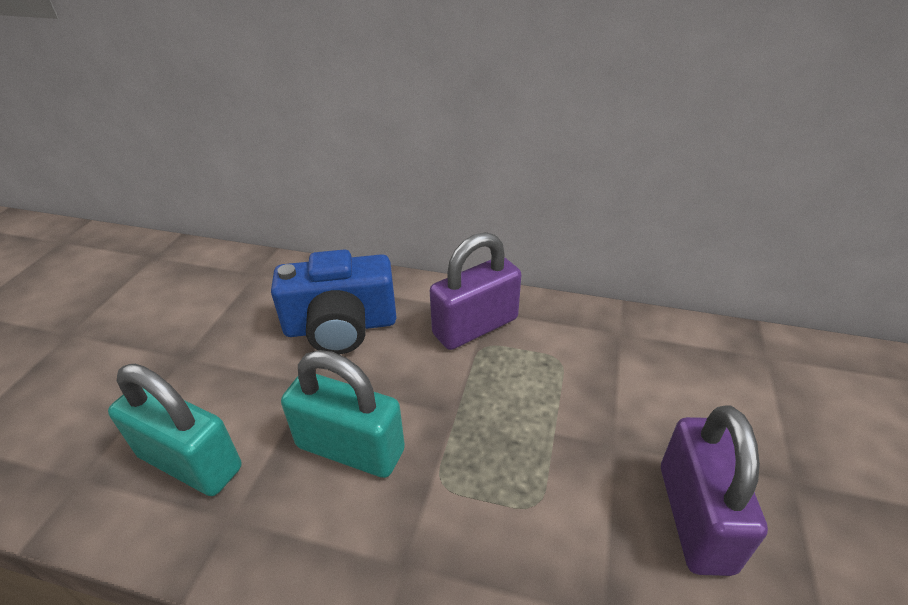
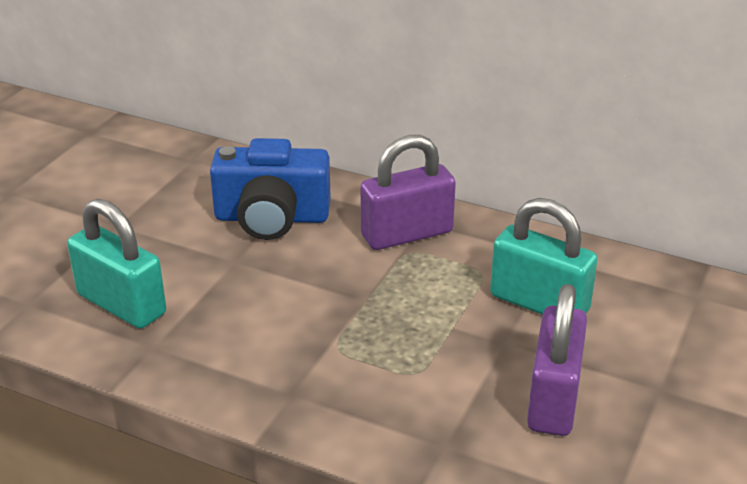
camera: 10 degrees right, 5 degrees down
(350, 448) = (262, 313): turquoise padlock -> turquoise padlock (539, 303)

